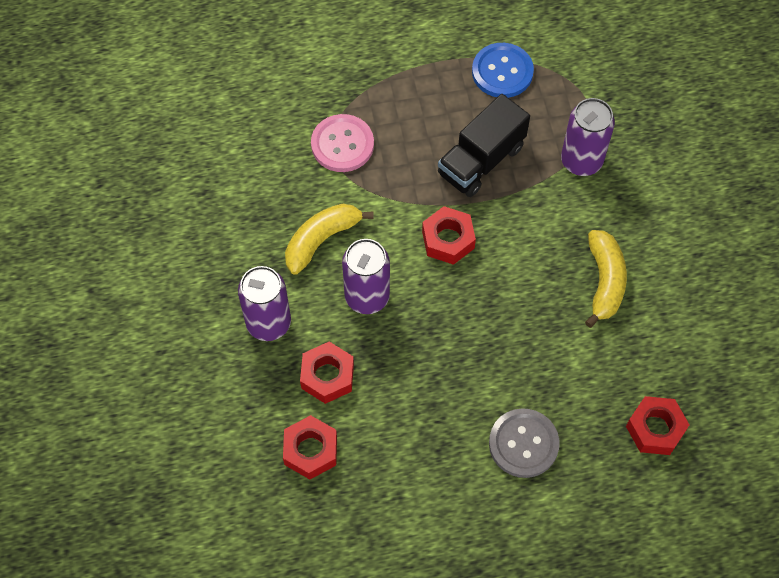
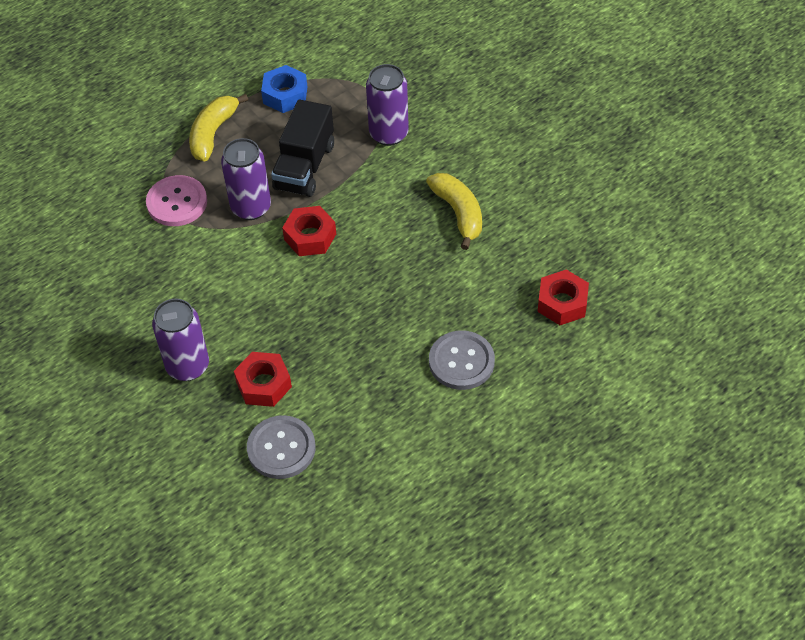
camera: 25 degrees left, 10 degrees down
(310, 450) = (281, 448): red nut -> grey button
(321, 240) = (199, 282): yellow banana -> yellow banana (213, 133)
(367, 297) = (264, 309): purple can -> purple can (251, 207)
(502, 72) = (285, 95): blue button -> blue nut

